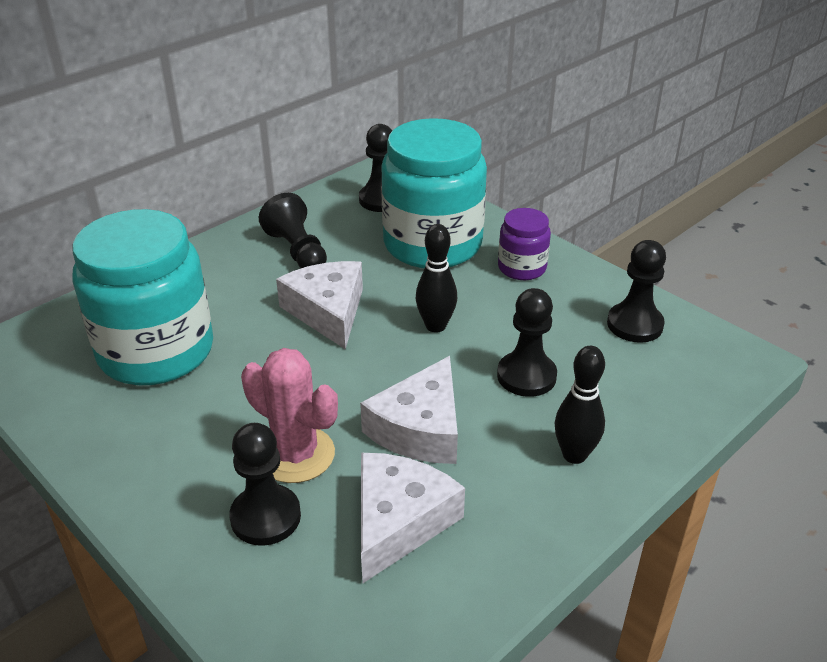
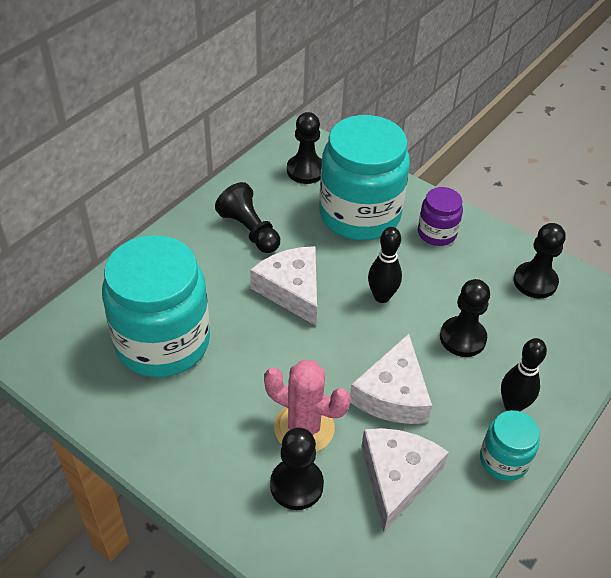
camera: 10 degrees left, 10 degrees up
(547, 515) = (503, 460): none -> turquoise jar

